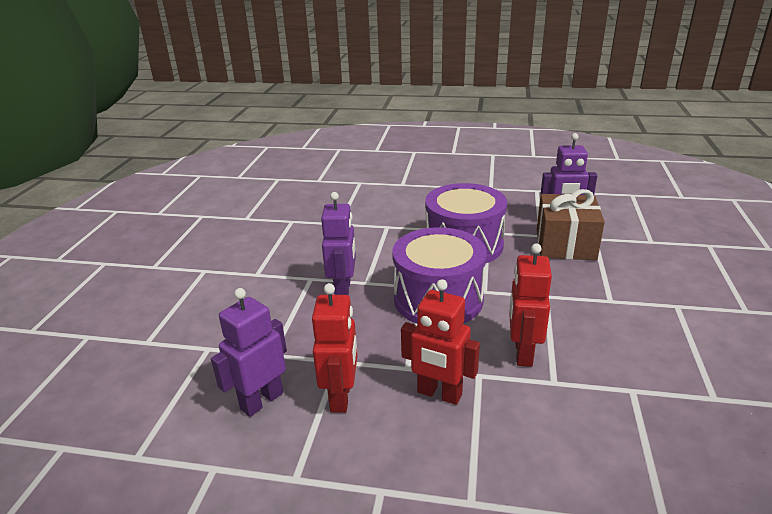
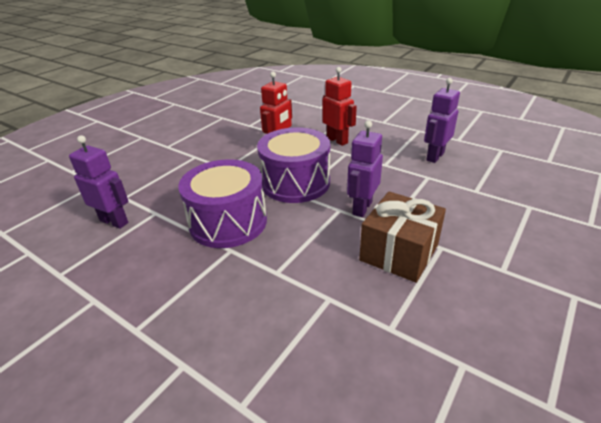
camera: 155 degrees left, 5 degrees up
(261, 401) = (434, 156): purple robot -> purple robot turned 150 degrees clockwise
(341, 397) = (389, 149): red robot -> none
(565, 244) = (153, 198): brown gift -> brown gift (399, 252)

